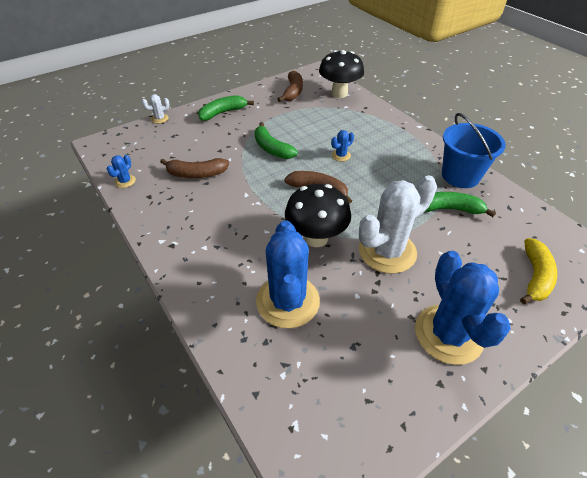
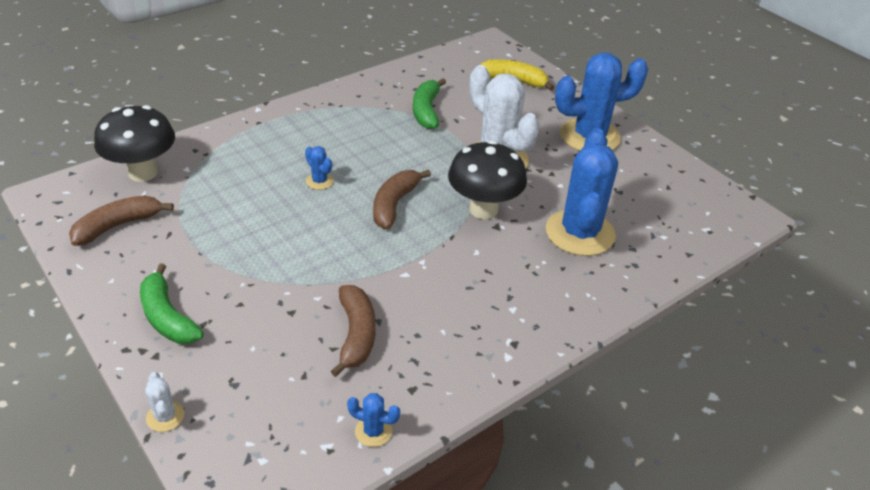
camera: 95 degrees left, 5 degrees down
(272, 148) = (294, 249): green banana -> none
(288, 301) = (580, 233): blue cactus -> blue cactus turned 75 degrees counterclockwise
(293, 92) = (118, 226): brown banana -> brown banana turned 45 degrees counterclockwise
(460, 176) = (368, 95): blue bucket -> none

